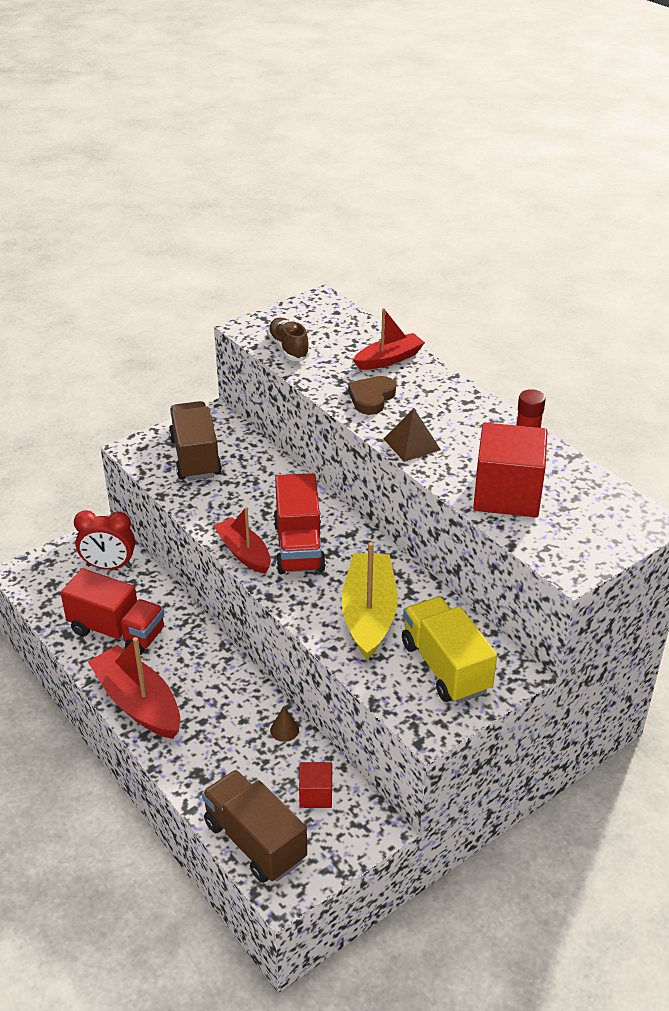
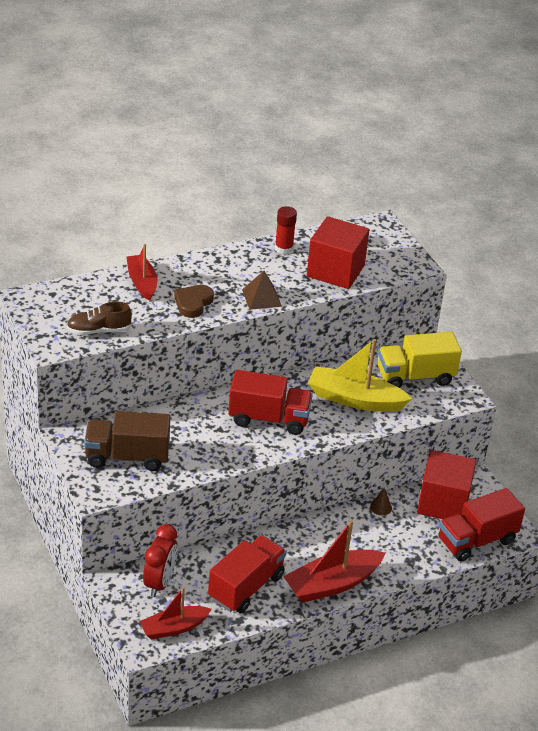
camera: 80 degrees left, 0 degrees up
(244, 553) = (266, 449): red boat -> red boat (174, 628)
(254, 841) = (476, 540): brown truck -> red truck
(316, 795) = (443, 503): red cube -> red cube, size x2.03
(371, 398) = (193, 303): brown heart -> brown heart turned 75 degrees clockwise

